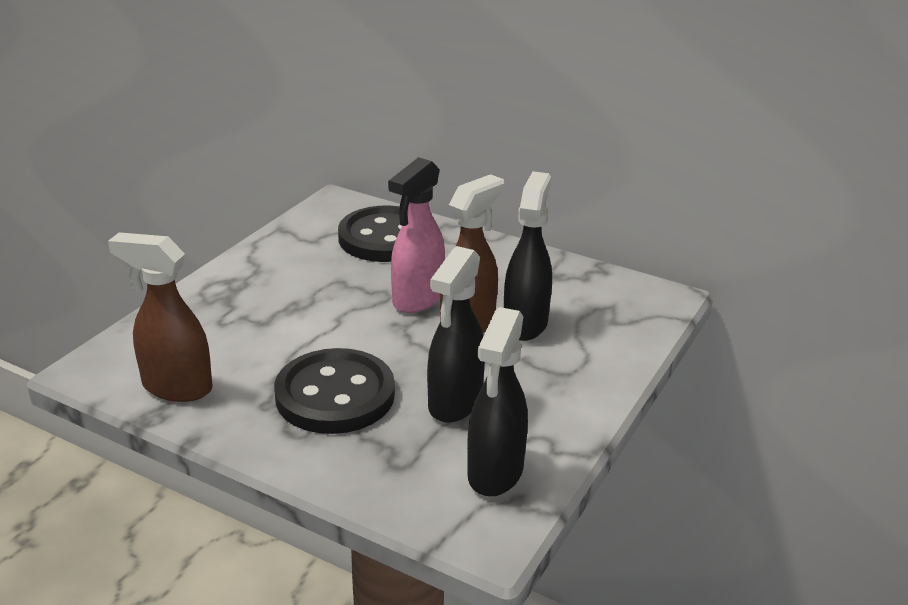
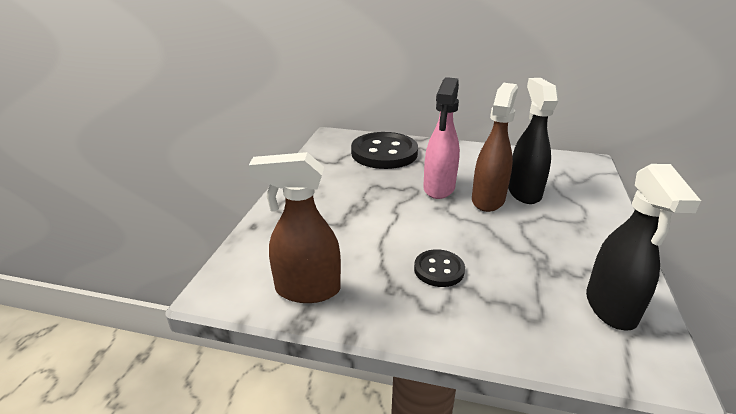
camera: 15 degrees left, 0 degrees up
(335, 395) = (439, 270): black button -> black button, size x0.51
(454, 403) = (530, 258): black spray bottle -> none

